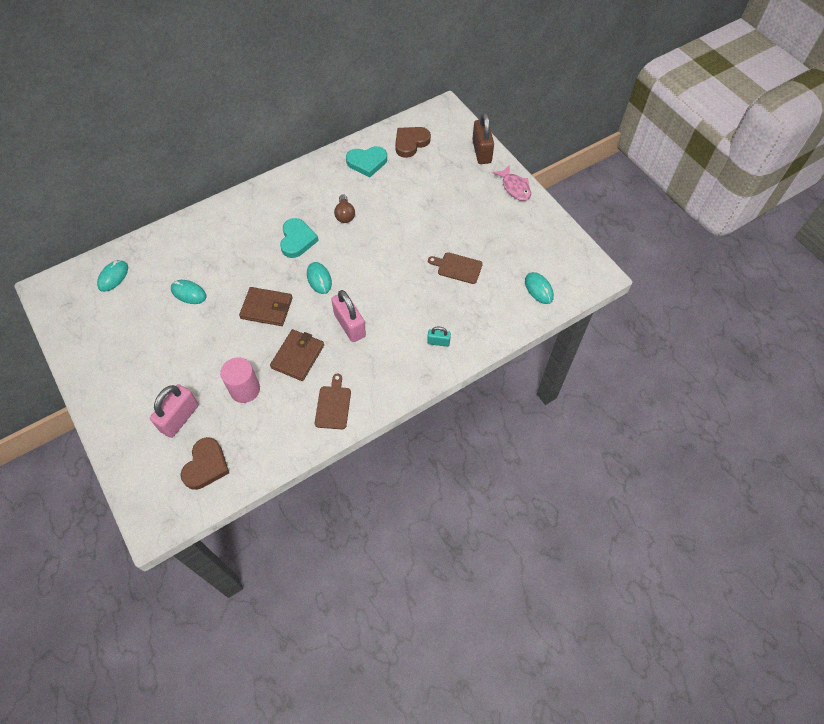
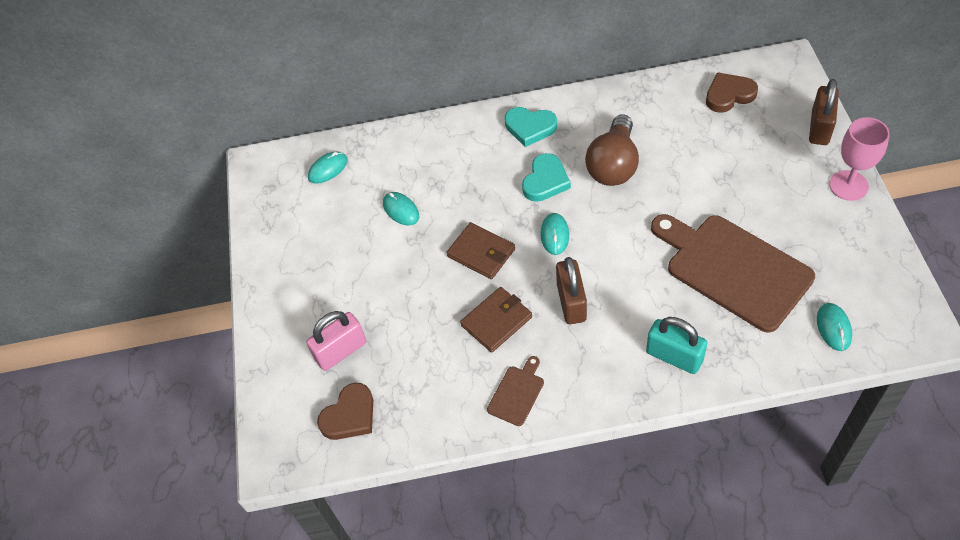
camera: 30 degrees right, 5 degrees down
(245, 389) = (423, 341): pink cylinder -> none
(345, 215) = (613, 165): brown light bulb -> brown light bulb, size x1.97
(350, 325) = (571, 302): pink padlock -> brown padlock
(367, 162) = (664, 107): turquoise heart -> turquoise heart (530, 127)
(438, 342) = (674, 356): turquoise padlock -> turquoise padlock, size x1.89
(457, 268) = (733, 269): brown cutting board -> brown cutting board, size x2.32
(514, 187) = (848, 185): pink fish -> pink goblet

